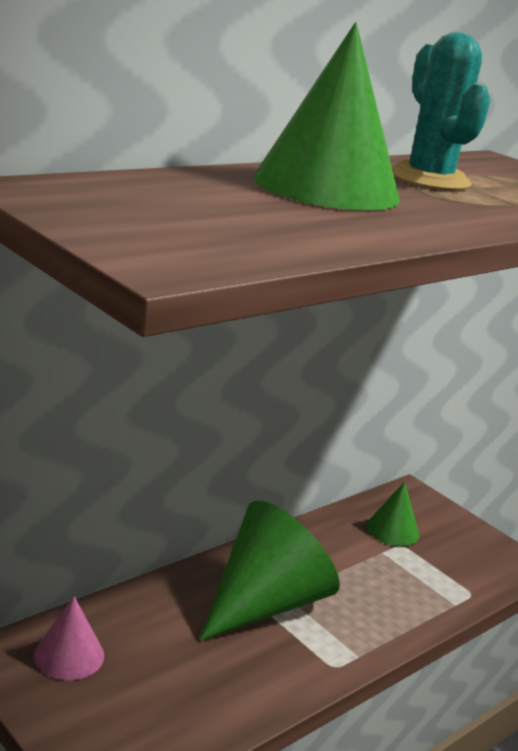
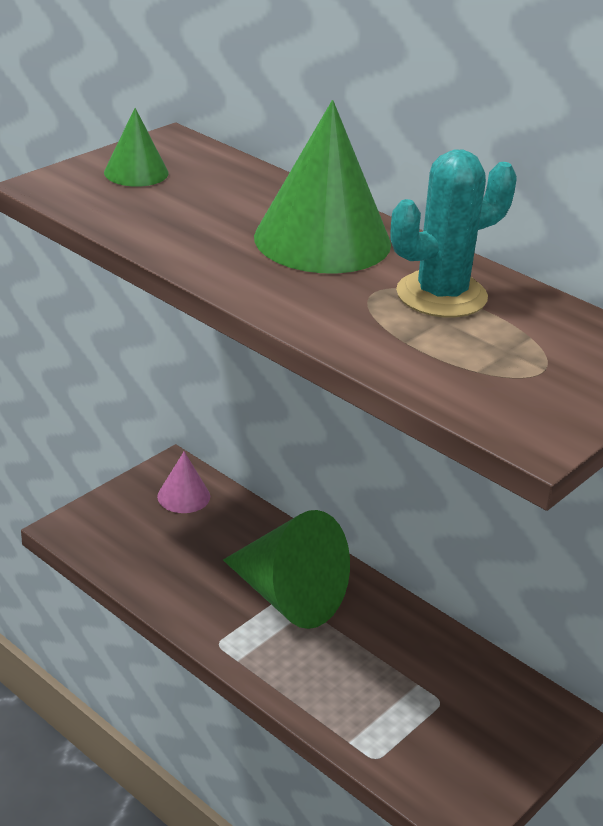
camera: 85 degrees right, 10 degrees up
(392, 530) = (466, 694): green cone -> green cone (136, 172)

